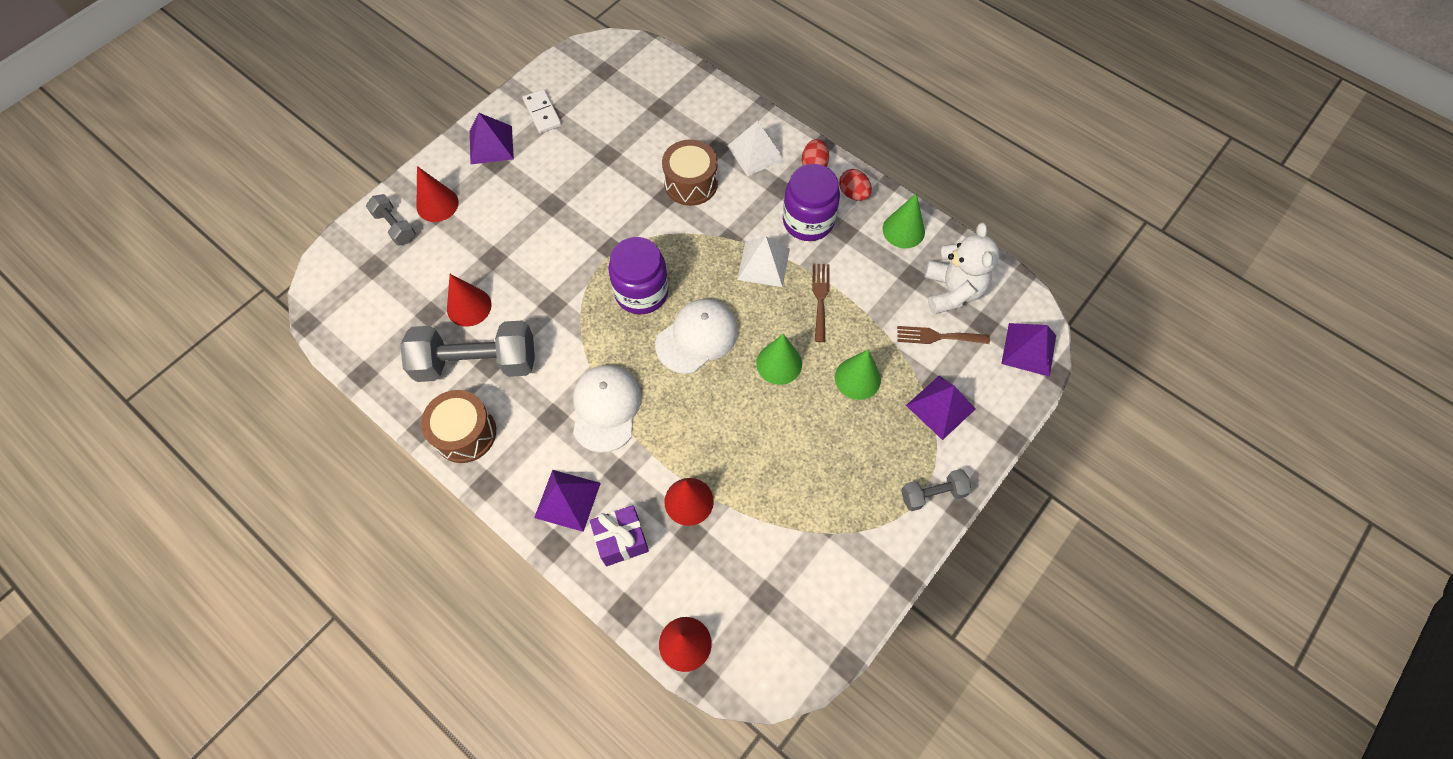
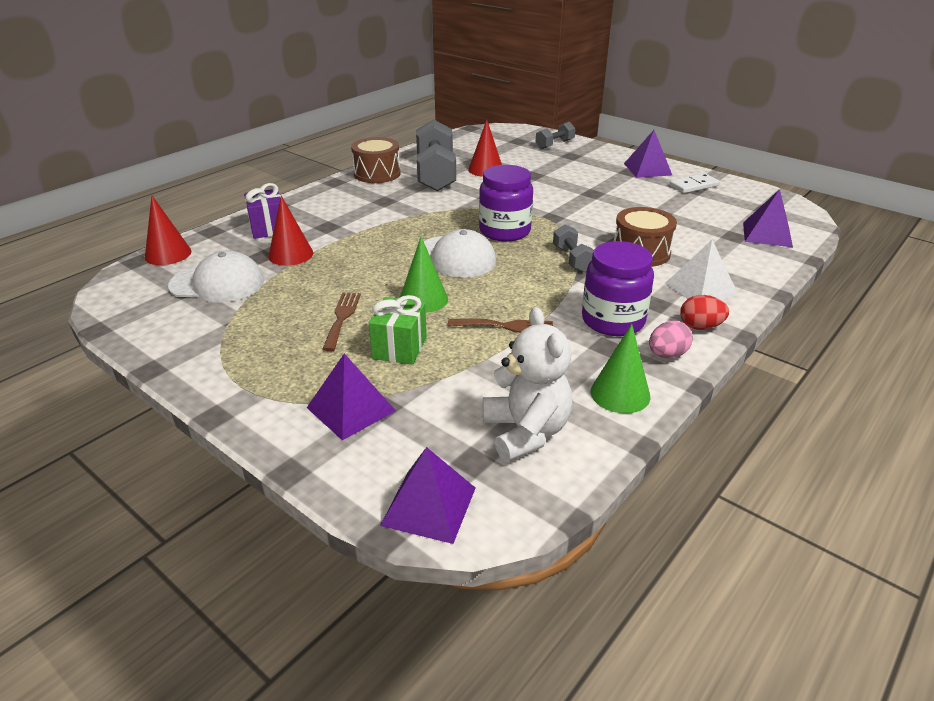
camera: 90 degrees right, 30 degrees down
(437, 204) = (579, 155): red cone -> none
(567, 500) = (311, 208): purple pyramid -> purple pyramid (767, 234)
(606, 408) = (388, 219): white cap -> white cap (217, 283)
(763, 264) = (547, 292): white pyramid -> none
(853, 194) = (667, 355): red egg -> pink egg
(857, 378) = (400, 348): green cone -> green gift
(932, 494) = (240, 395): grey dumbbell -> grey dumbbell (572, 259)
(937, 336) = (453, 413): brown fork -> brown fork (342, 318)
(952, 291) = (526, 432): white teddy bear -> white teddy bear turned 105 degrees counterclockwise

